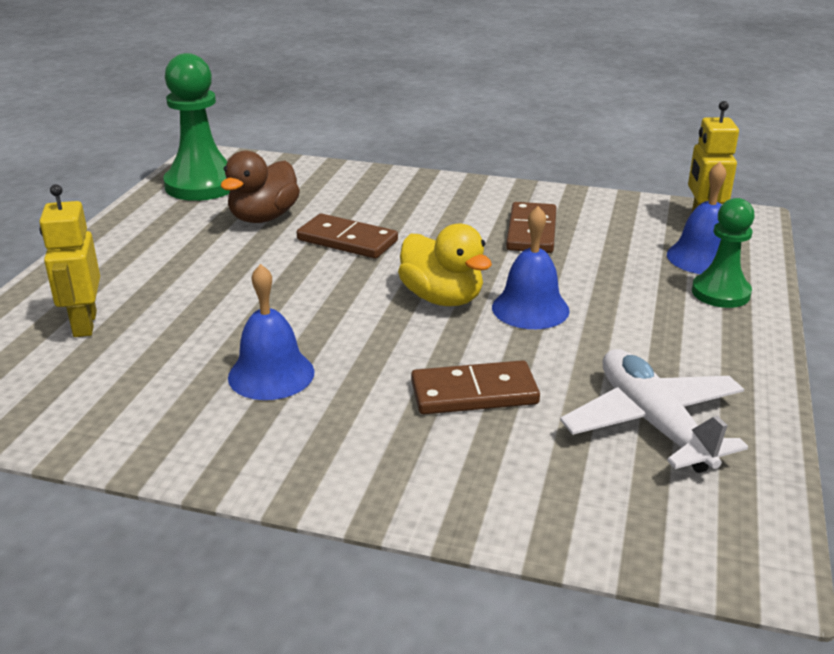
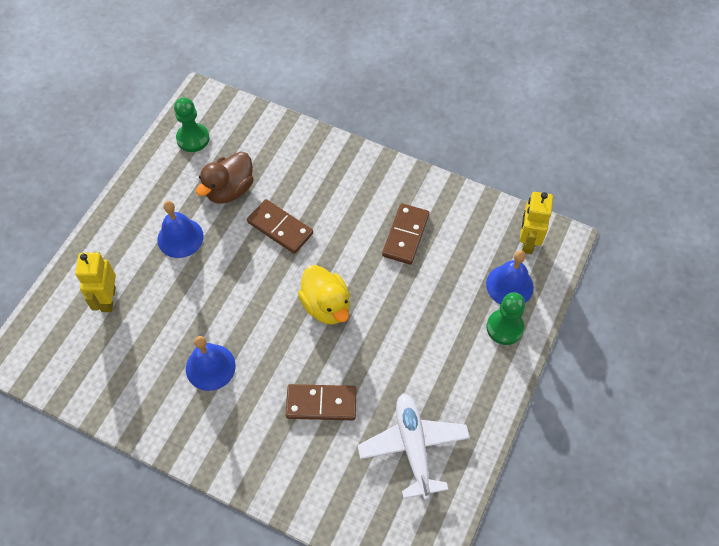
camera: 10 degrees right, 30 degrees up
(202, 185) = (193, 138): green pawn -> green pawn, size x0.63
(530, 308) = (378, 325): blue bell -> blue bell (180, 237)

